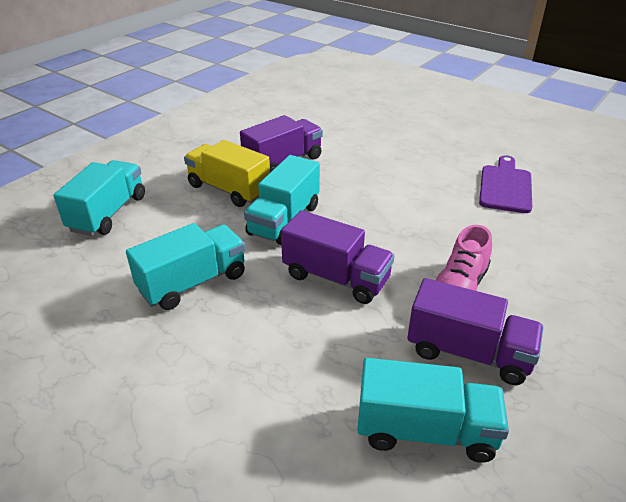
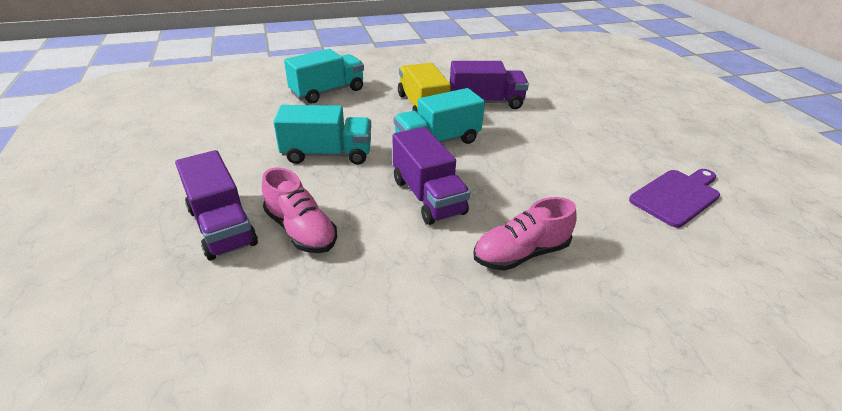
camera: 35 degrees right, 0 degrees up
(262, 373) = (301, 230): none -> pink shoe
(425, 430) = (362, 335): turquoise truck -> none
(468, 352) = (468, 303): purple truck -> purple truck (222, 226)

